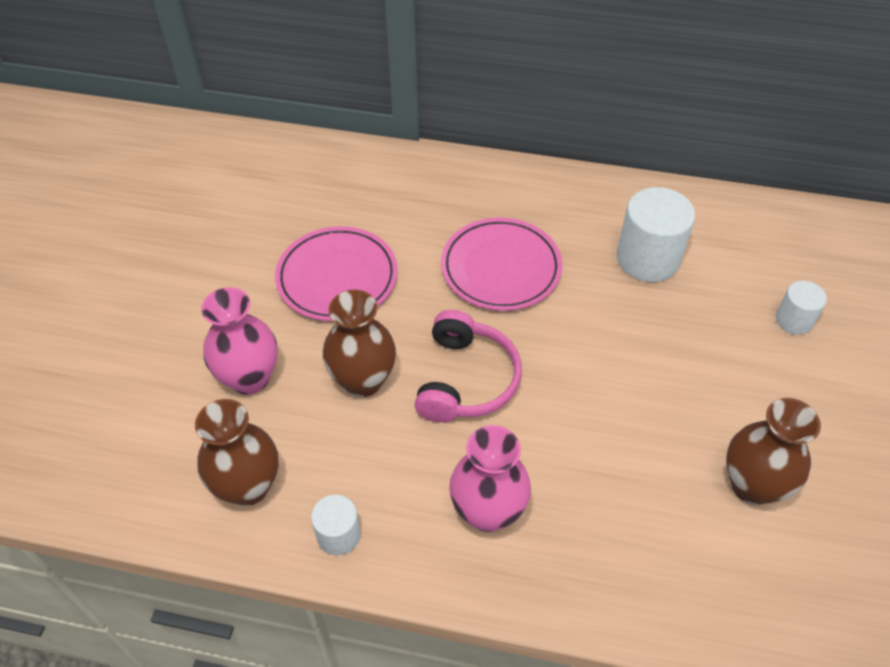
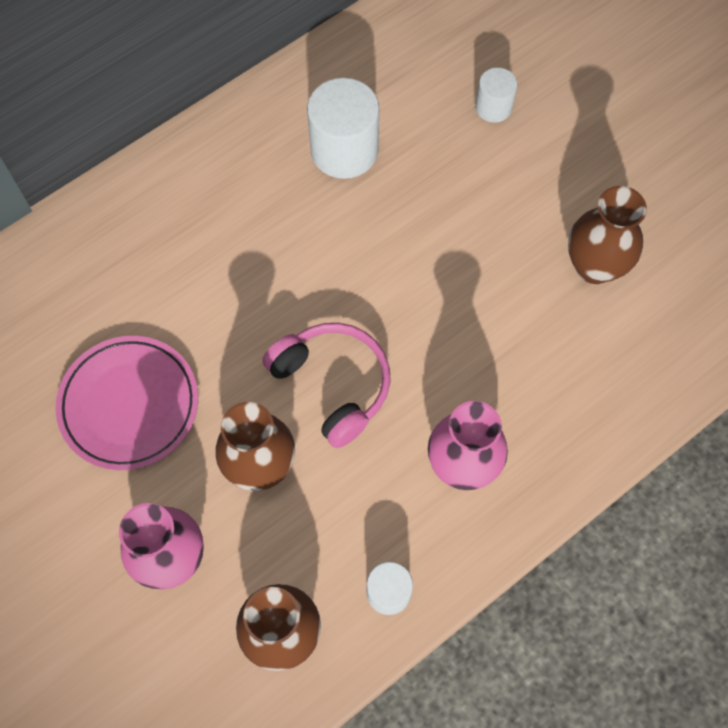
camera: 50 degrees left, 15 degrees up
(501, 268) = (247, 266): pink plate -> none

